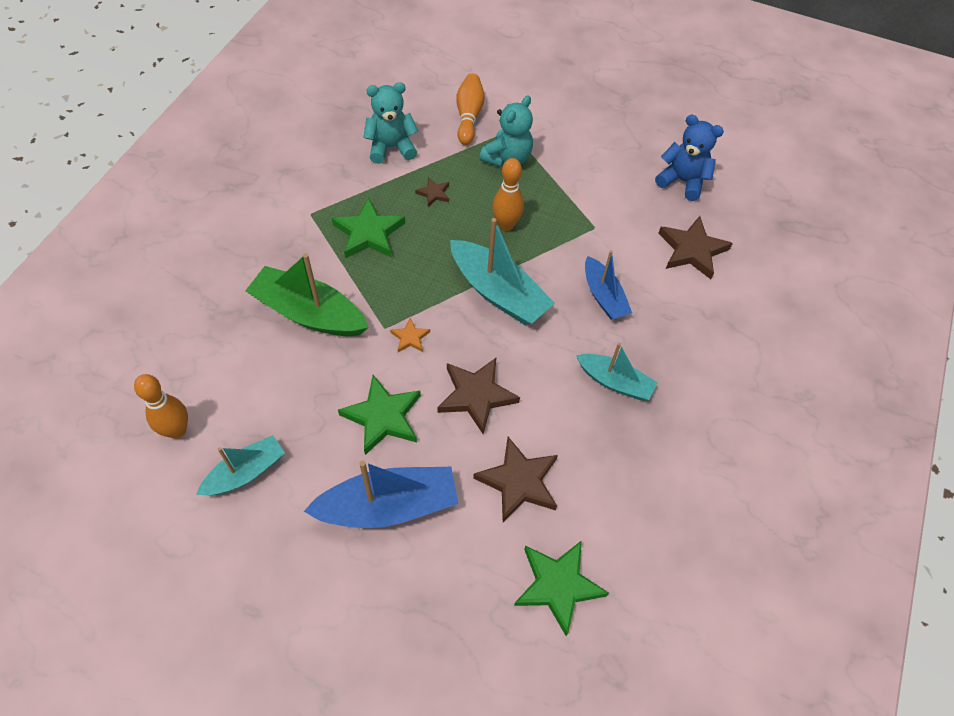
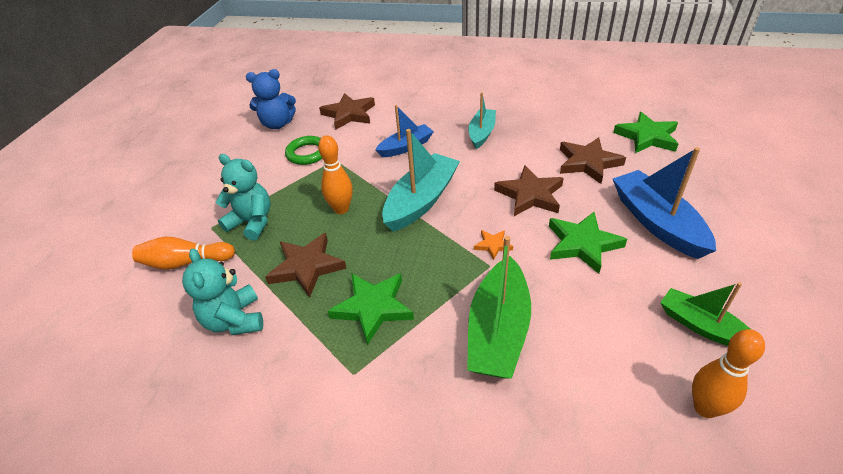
camera: 95 degrees left, 15 degrees down
(246, 472) = (702, 326): turquoise boat -> green boat
(434, 193) = (307, 267): brown star -> brown star, size x1.98
(613, 204) = (307, 153): none -> green ring
(682, 181) = (277, 124): blue teddy bear -> blue teddy bear turned 120 degrees counterclockwise

